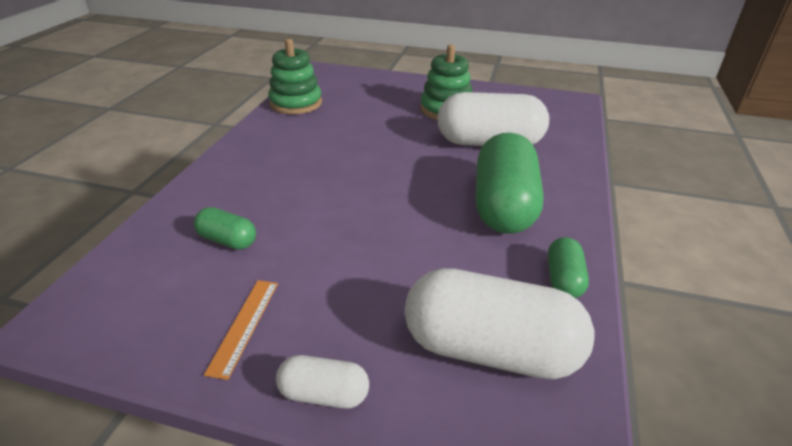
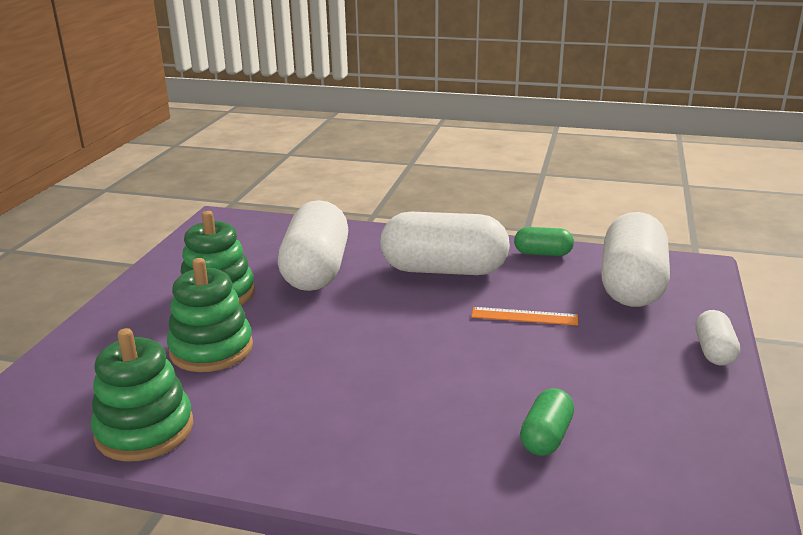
camera: 90 degrees left, 10 degrees down
(244, 325) = (669, 401): orange ruler -> orange ruler (524, 316)
(373, 113) = (211, 349): none -> green stacking toy
(503, 206) = (444, 270): green capsule -> white capsule

